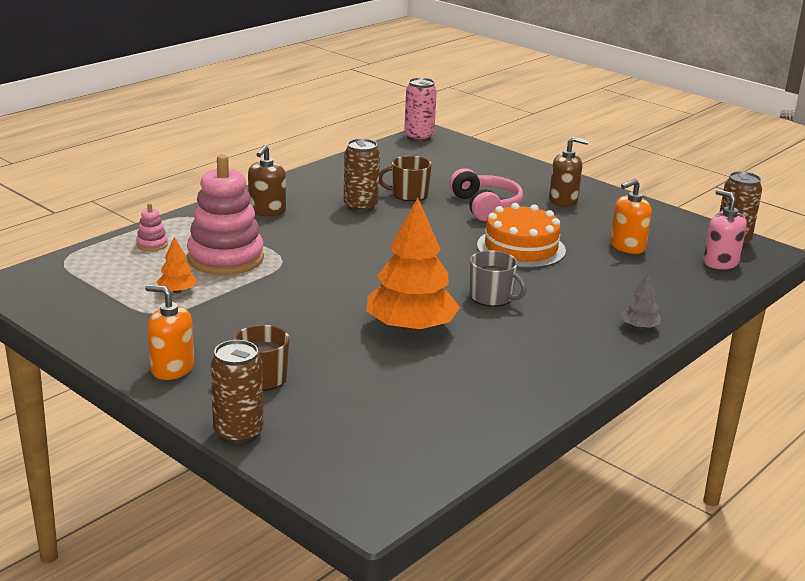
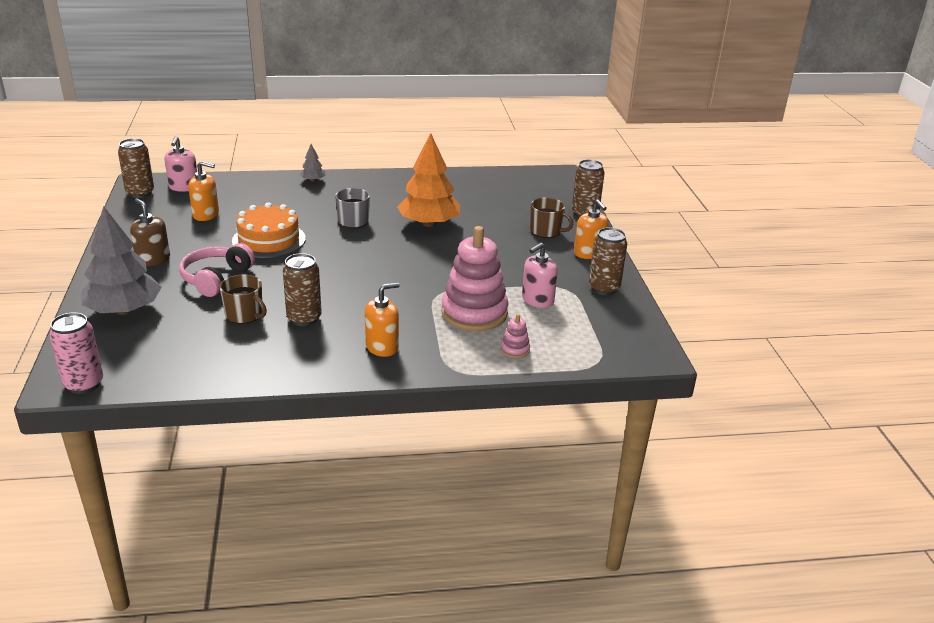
camera: 140 degrees left, 5 degrees up
(114, 330) = (604, 288): none -> brown can
(177, 291) = (537, 300): orange tree -> pink soap dispenser
(267, 211) = (382, 347): brown soap dispenser -> orange soap dispenser
(493, 169) = (124, 310): none -> grey tree

